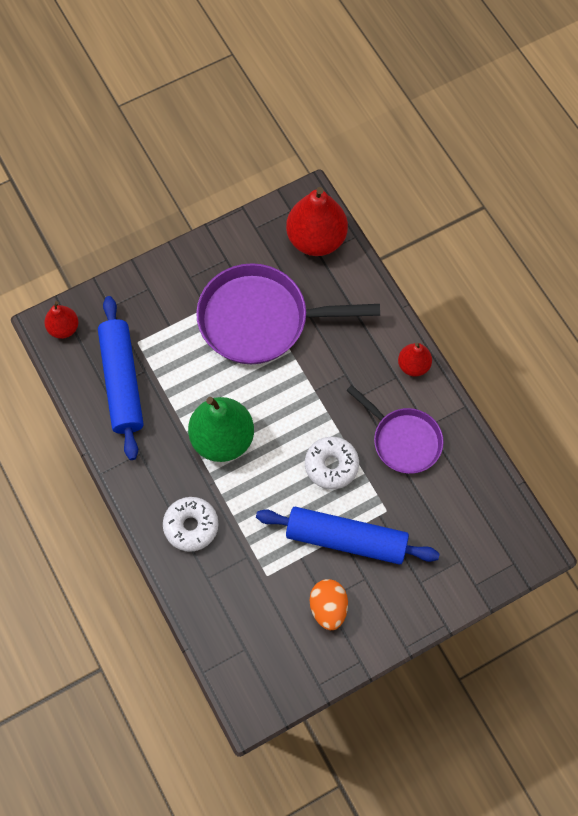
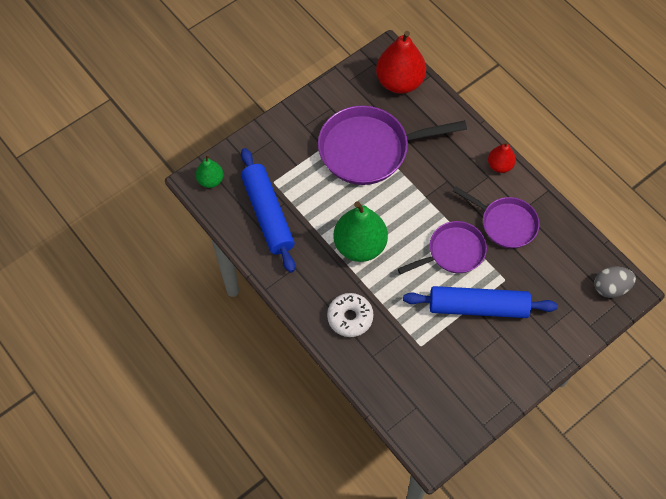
camera: 10 degrees left, 5 degrees down
(64, 328) = (210, 180): red pear -> green pear
(328, 608) = (476, 363): orange egg -> none
(331, 465) = (452, 252): white donut -> purple pan
(512, 542) = (610, 288): none -> grey egg

